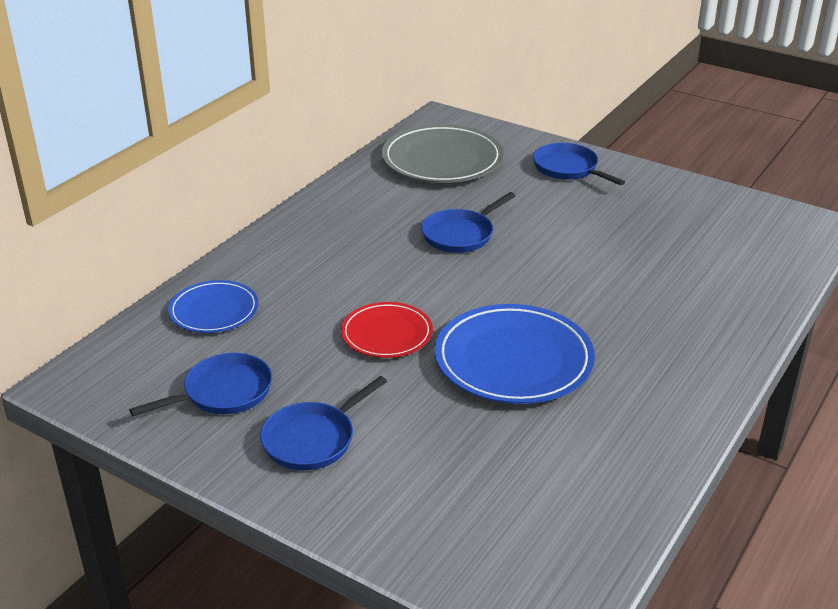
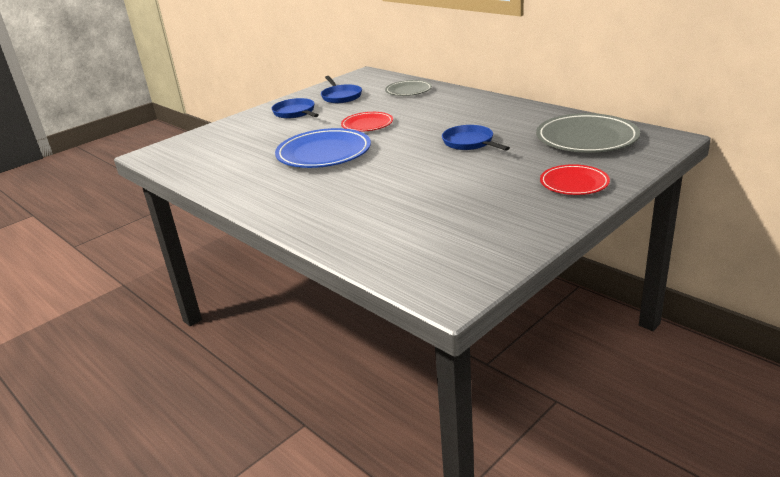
camera: 105 degrees right, 5 degrees down
(214, 311) = (408, 91): blue plate -> grey plate
(568, 168) = (574, 183): blue pan -> red plate

